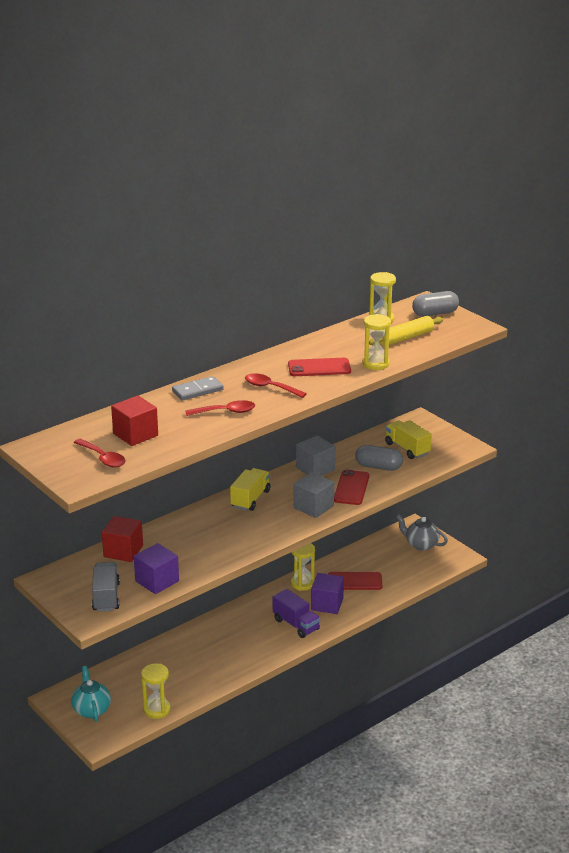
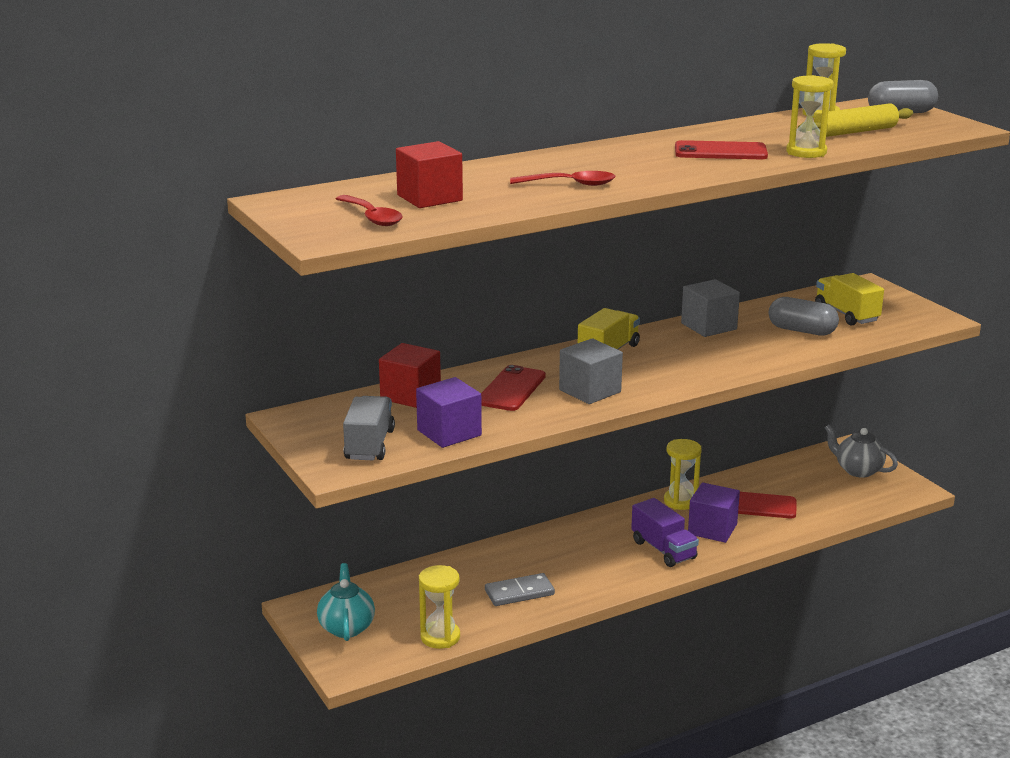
camera: 10 degrees right, 5 degrees down
(197, 391) = (536, 163): grey domino -> grey domino (519, 593)
(270, 387) = (643, 166): red spoon -> none
(313, 507) = (699, 367): grey cube -> grey cube (590, 391)
(351, 488) = (759, 350): red phone -> red phone (511, 389)

